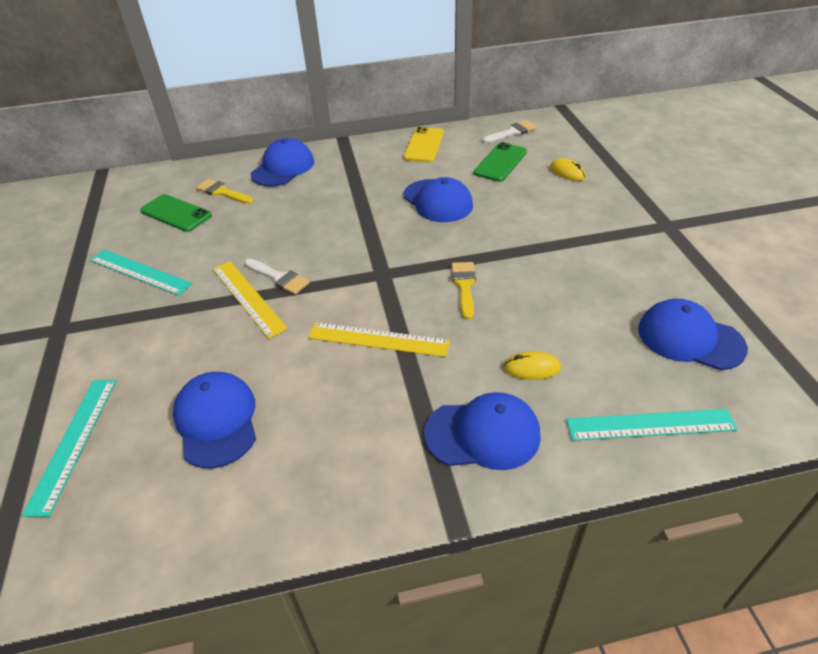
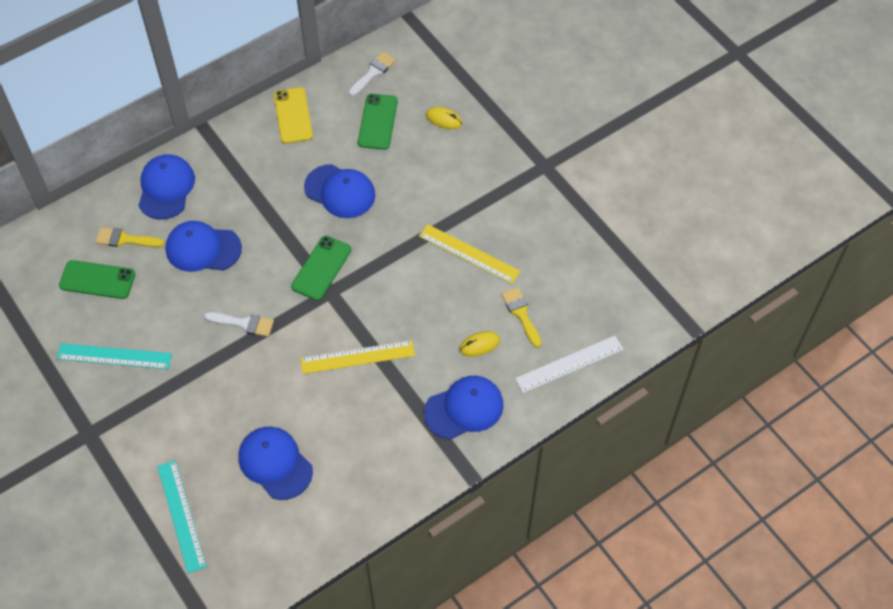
camera: 25 degrees left, 15 degrees up
(248, 297) = (230, 352): yellow ruler -> yellow ruler (469, 253)
(385, 253) = (321, 268): none -> green phone
(464, 286) = (402, 284): yellow brush -> yellow brush (521, 314)
(650, 425) = (569, 364): turquoise ruler -> white ruler
(690, 338) = (582, 282): blue cap -> blue cap (203, 248)

